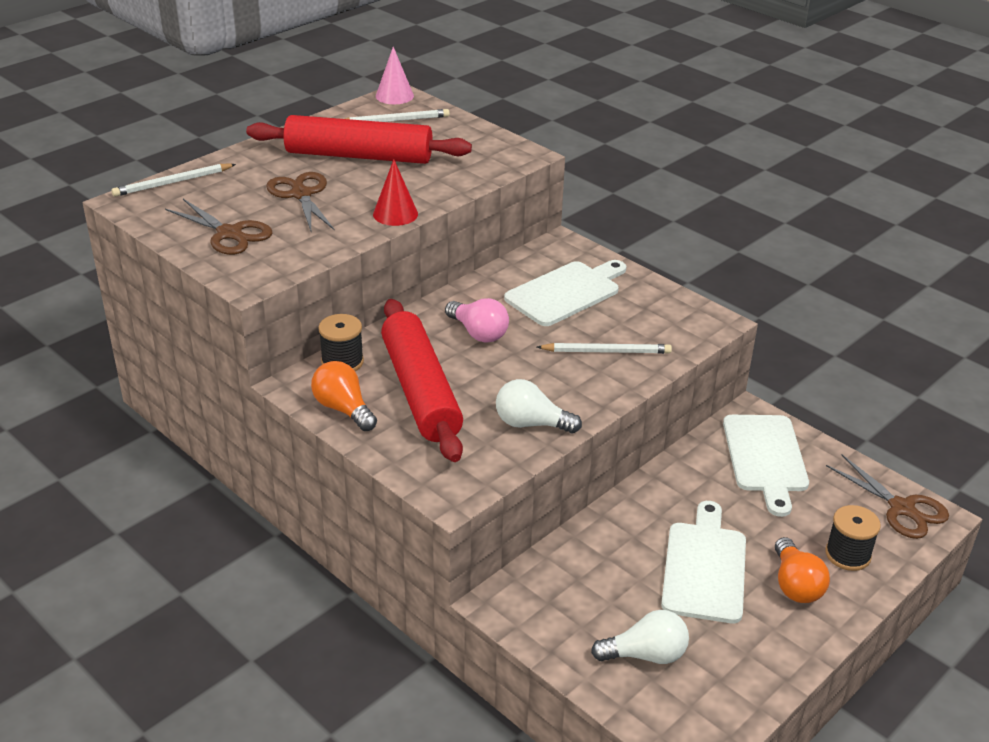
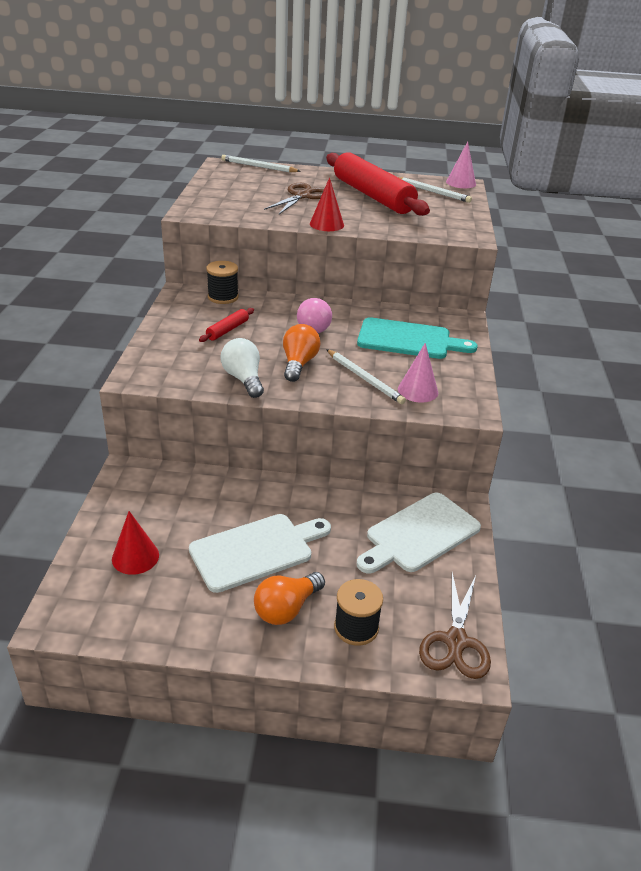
camera: 50 degrees right, 0 degrees up
(230, 234) = (231, 194): brown scissors -> none
(343, 409) = (178, 314): orange light bulb -> orange light bulb (299, 364)
(420, 391) = (227, 330): red rolling pin -> red rolling pin, size x0.41
(566, 292) = (409, 340): white cutting board -> turquoise cutting board
(645, 655) = (135, 557): white light bulb -> red cone
(656, 333) = (418, 390): none -> pink cone

